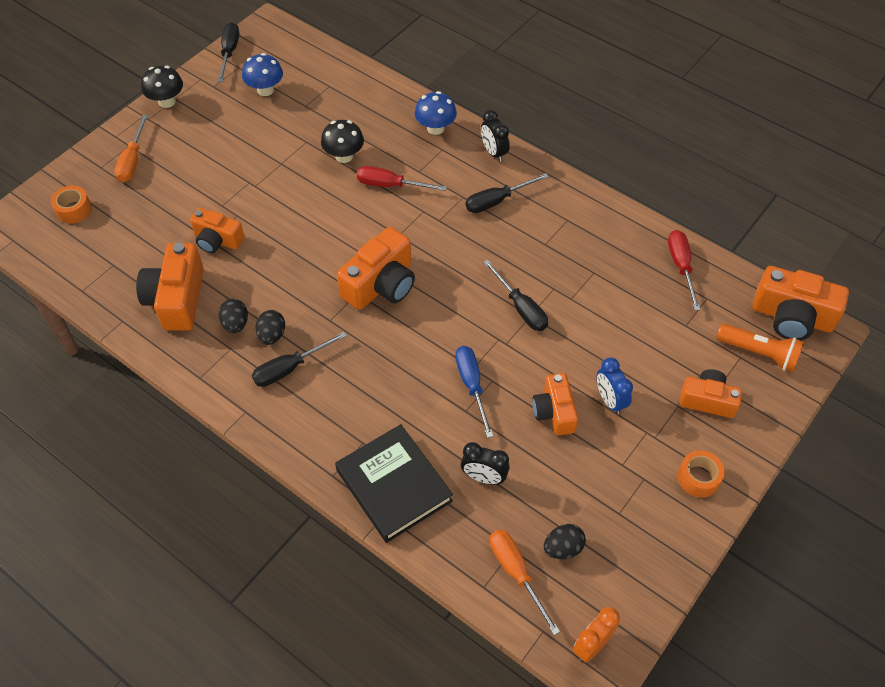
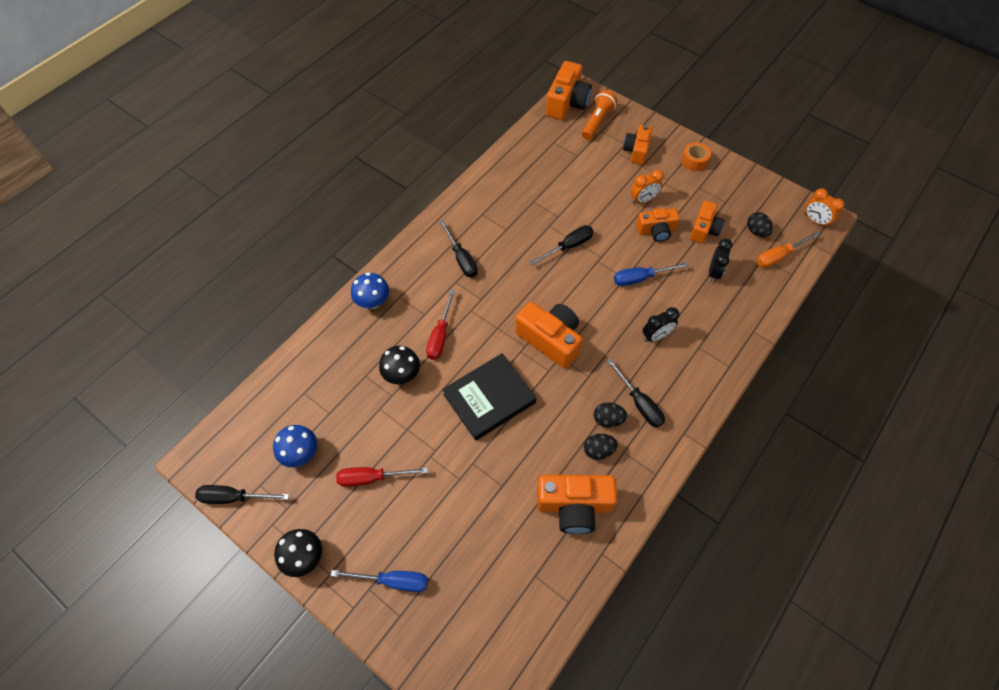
camera: 90 degrees left, 5 degrees up
(74, 210) = (461, 634): orange tape -> none
(132, 160) = (392, 581): orange screwdriver -> blue screwdriver
(217, 240) = (503, 477): orange camera -> orange camera (704, 229)
(393, 486) = (730, 326): black book -> black book (489, 398)
(494, 153) = (406, 259): black clock -> black clock (656, 336)
(610, 400) = (643, 200): blue clock -> orange clock
(681, 266) = (526, 152): red screwdriver -> red screwdriver (372, 478)

